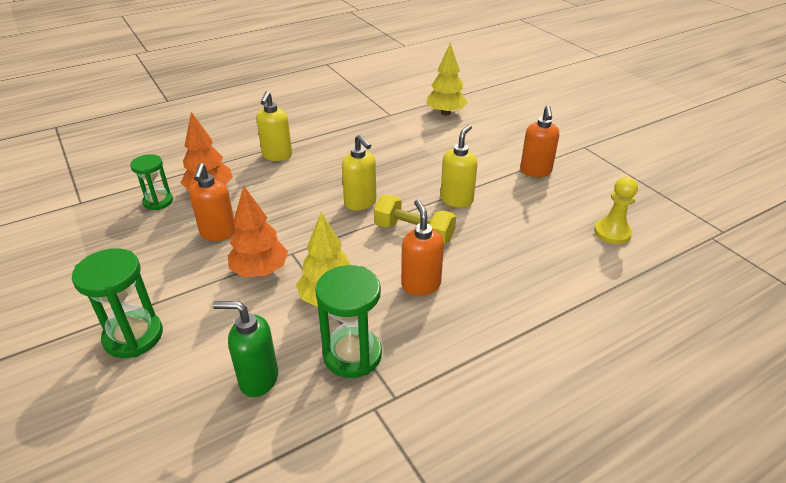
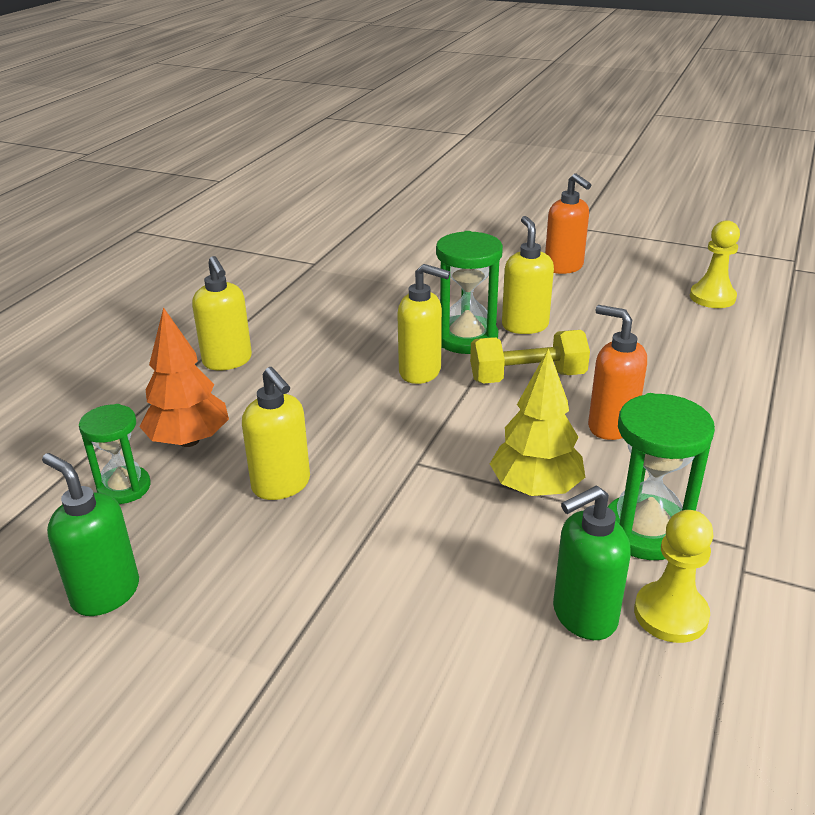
camera: 35 degrees left, 5 degrees down
(94, 248) = (105, 593): none -> green soap dispenser
(133, 336) = (348, 666): green hourglass -> green hourglass (466, 338)
(218, 233) = (281, 485): orange soap dispenser -> yellow soap dispenser
(260, 271) = (406, 500): orange tree -> none
(300, 406) = (670, 614): none -> yellow pawn
(445, 113) = (381, 240): yellow tree -> none

